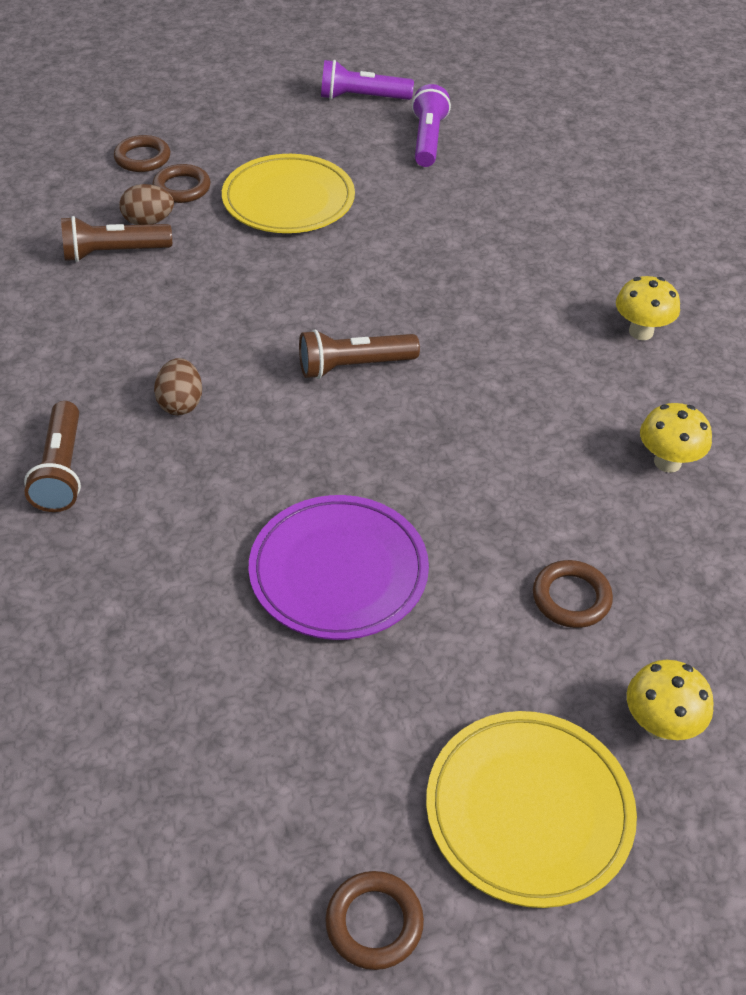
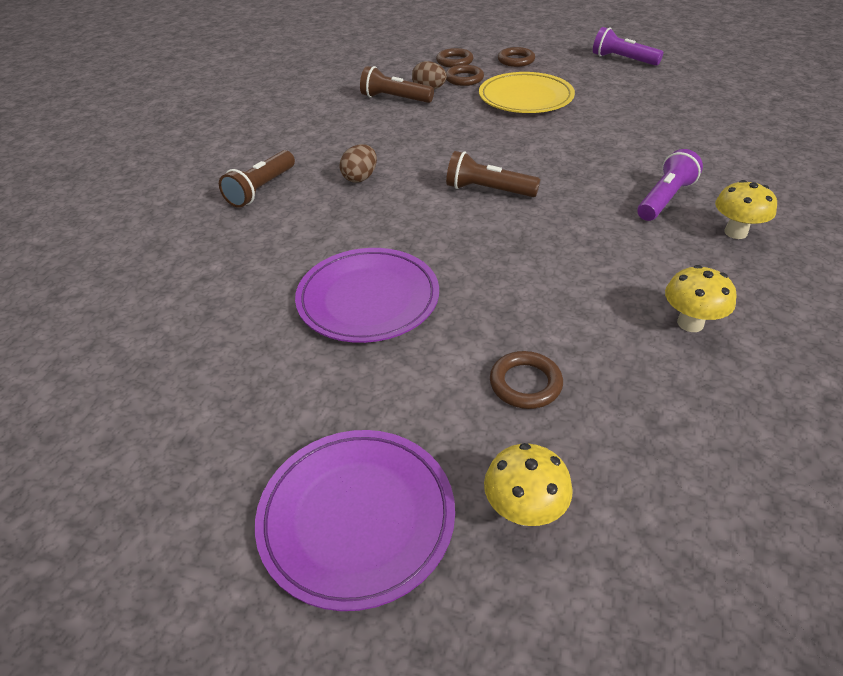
camera: 35 degrees right, 5 degrees down
(374, 923) = (173, 533): brown ring -> brown ring (516, 60)
(428, 140) = (651, 88): purple flashlight -> purple flashlight (664, 199)
(529, 810) = (357, 518): yellow plate -> purple plate

